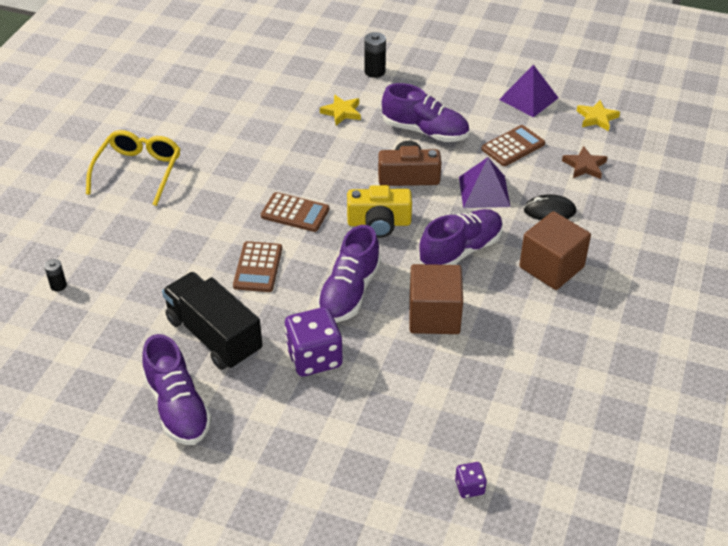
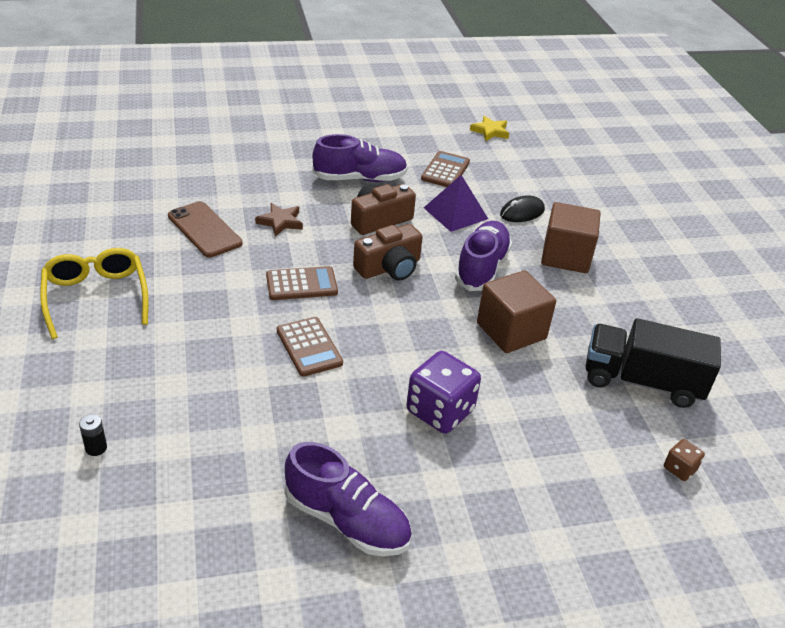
camera: 35 degrees left, 5 degrees down
(214, 336) = (322, 431): black truck -> black truck (642, 381)
(257, 140) = (204, 229): none -> brown phone
(342, 112) = (268, 183): yellow star -> none
(349, 292) = (418, 338): purple shoe -> none
(374, 71) = (268, 141): black battery -> none
(379, 223) = (389, 267): yellow camera -> brown camera
(469, 487) = (679, 469): purple dice -> brown dice
(528, 98) = (423, 130): purple pyramid -> none
(584, 166) = (515, 170): brown star -> brown star (280, 222)

